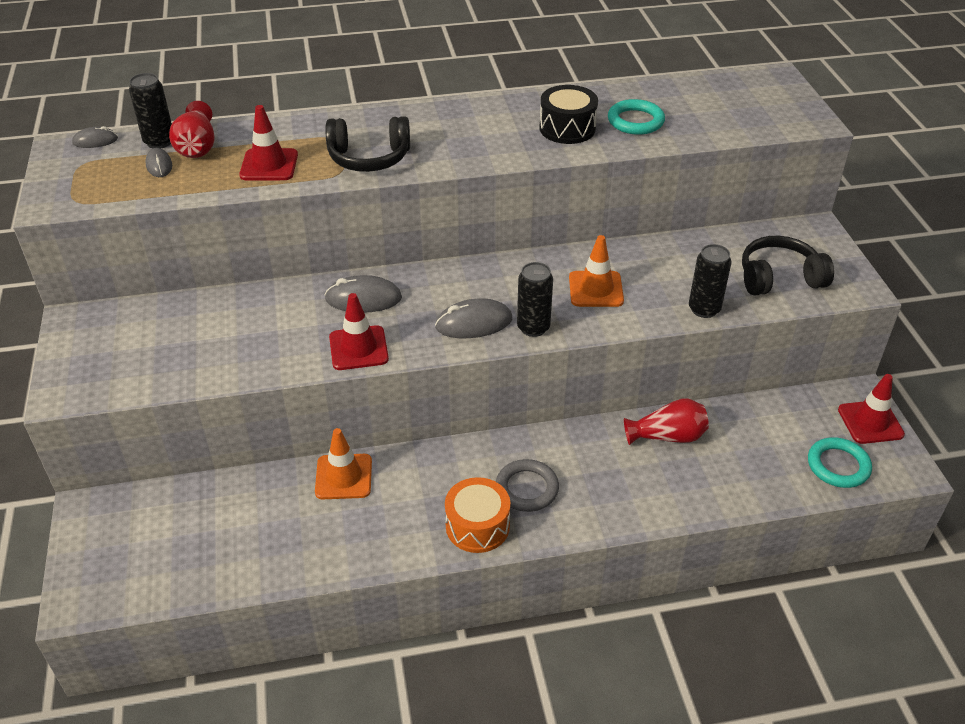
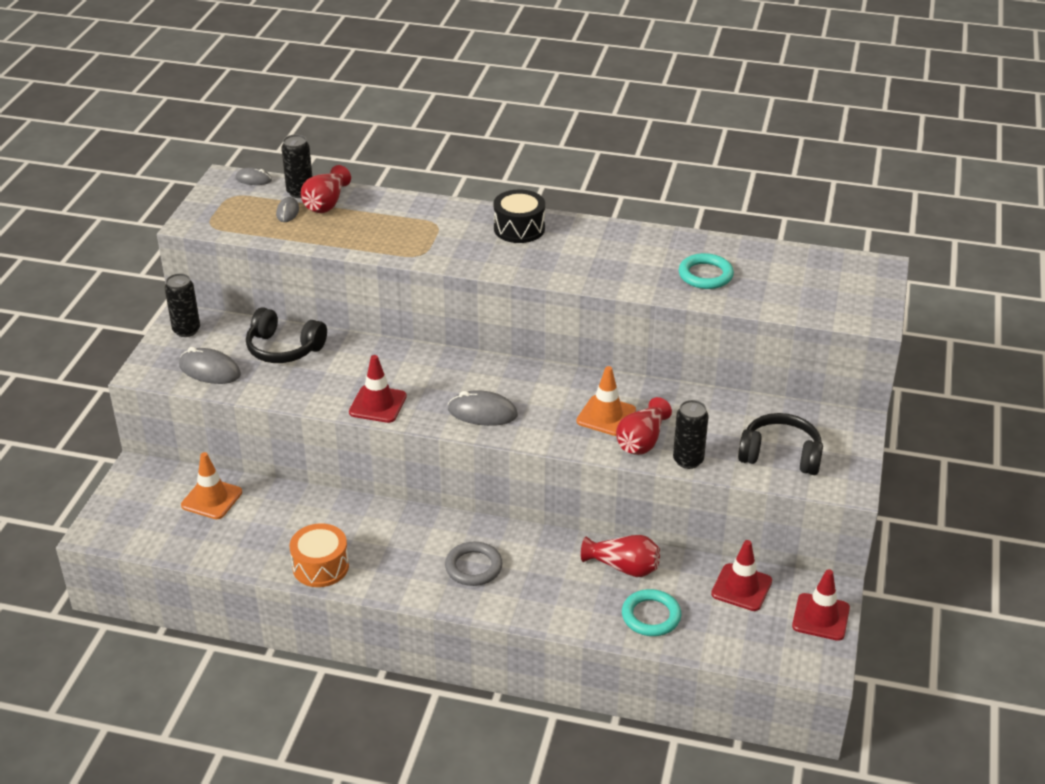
camera: 25 degrees right, 5 degrees down
(269, 165) = (370, 234): red traffic cone -> red traffic cone (741, 587)
(343, 477) = (336, 509): orange traffic cone -> orange traffic cone (211, 499)
(363, 299) = (408, 367): grey mouse -> grey mouse (210, 370)
(369, 158) = (452, 248): black headphones -> black headphones (284, 349)
(477, 526) = (414, 581): orange drum -> orange drum (320, 566)
(533, 328) = (528, 431): black can -> black can (186, 330)
(567, 128) = (638, 266): black drum -> black drum (519, 228)
(647, 303) = (642, 441): none -> red vase
(838, 466) = (758, 641): turquoise ring -> turquoise ring (651, 616)

